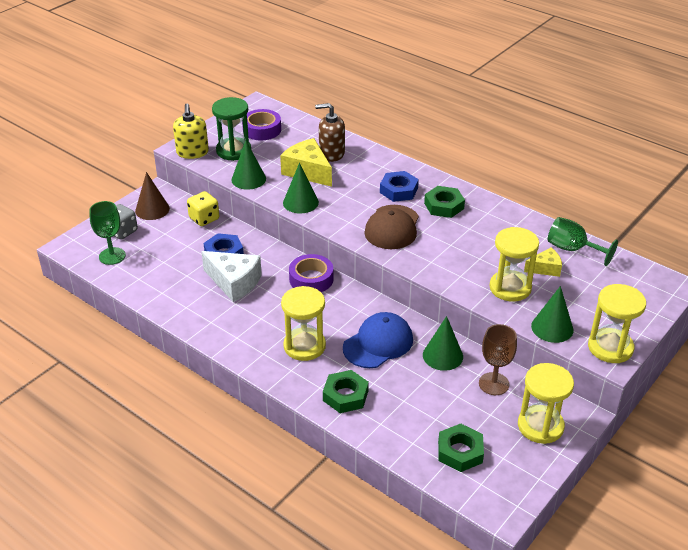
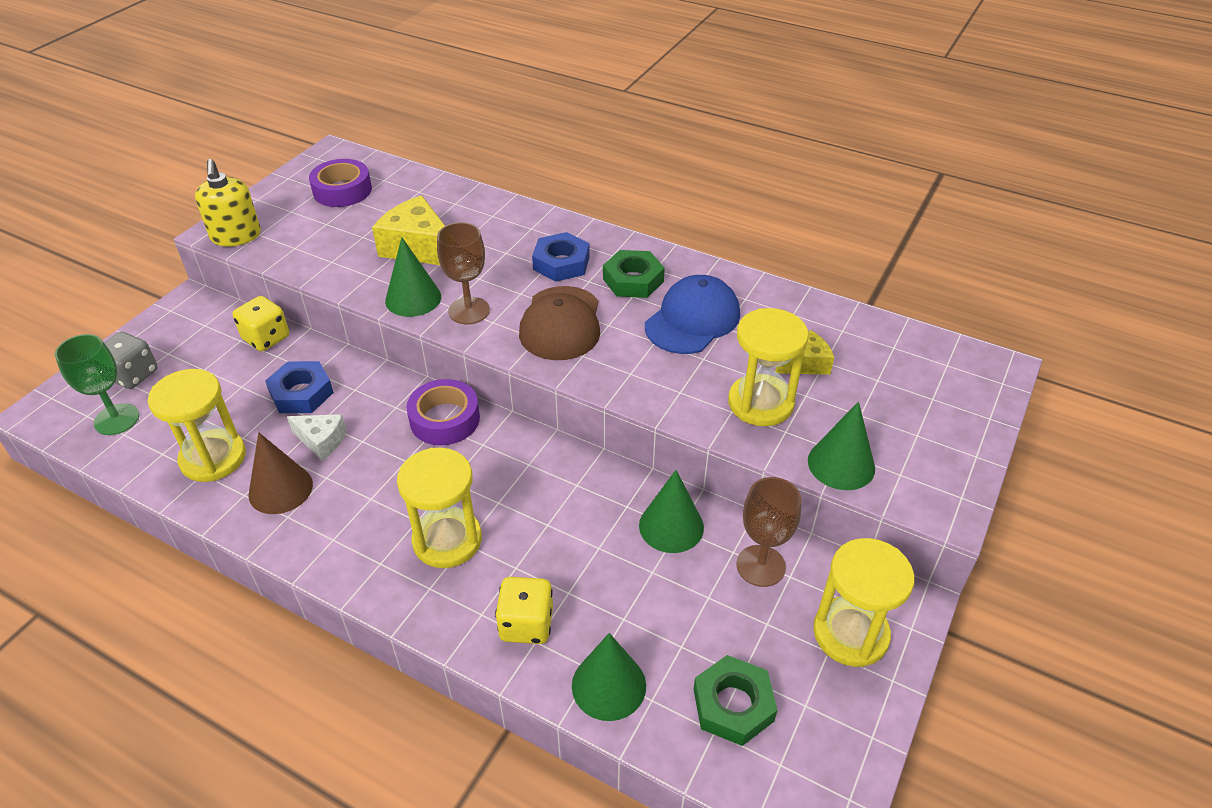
camera: 10 degrees left, 5 degrees up
(152, 209) = (182, 332): brown cone -> brown cone (280, 489)
(233, 151) = (301, 227): green hourglass -> none
(234, 282) = (321, 441): white cheese -> white cheese, size x0.57
(248, 179) = (327, 269): green cone -> green cone (609, 685)
(331, 153) = (452, 216): brown soap dispenser -> none
(335, 213) = (469, 311): none -> brown goblet
(345, 395) = (526, 624): green nut -> yellow dice
(378, 343) = (566, 518): blue cap -> blue cap (692, 320)
(572, 249) = (837, 328): green goblet -> none
(610, 347) = (938, 487): yellow hourglass -> yellow hourglass (213, 458)

